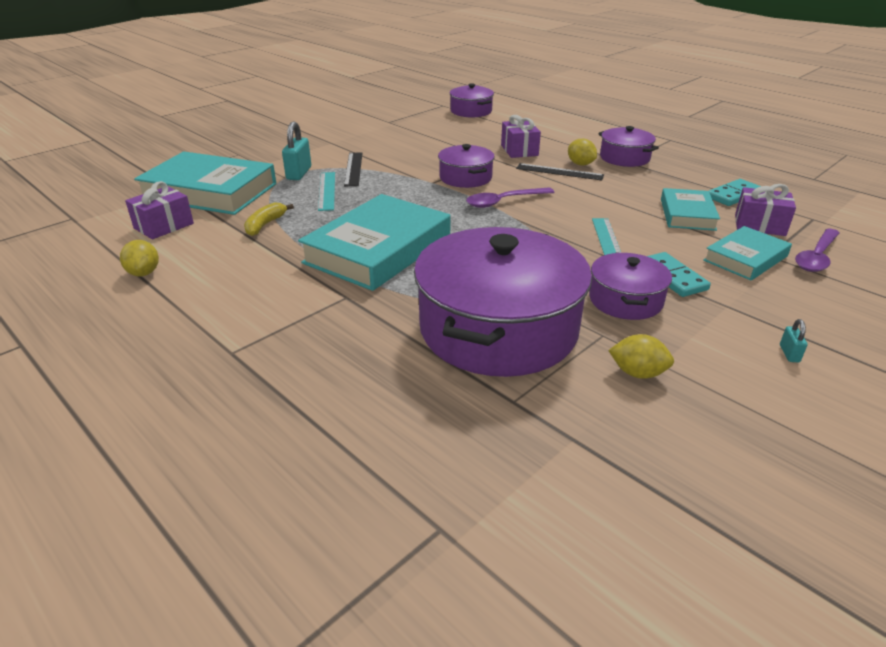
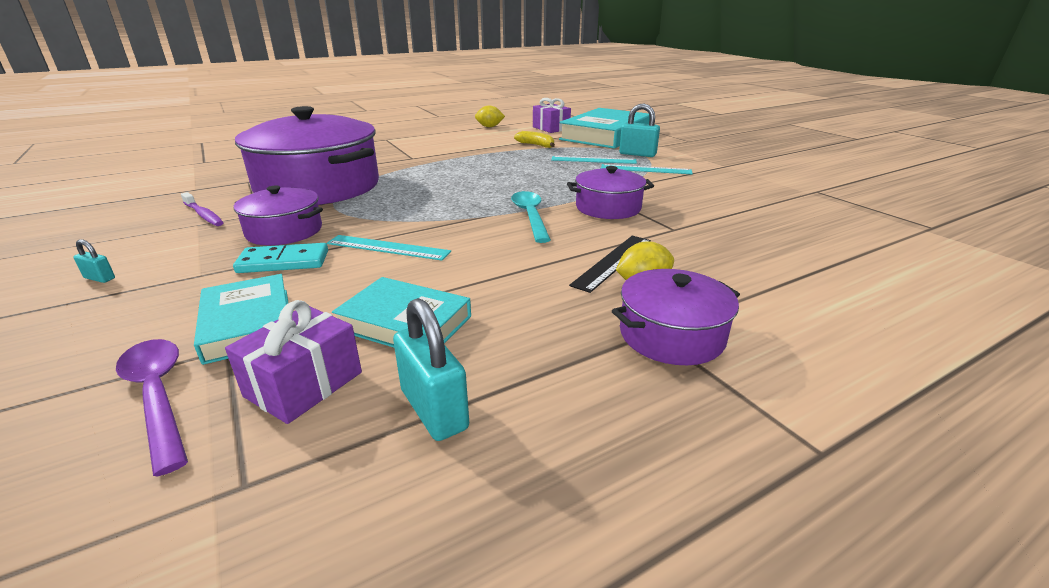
camera: 105 degrees right, 5 degrees down
(353, 169) = (645, 169): black ruler -> turquoise ruler
(378, 249) = (469, 167): turquoise book -> none
(471, 111) = (911, 243): purple pot -> none
(504, 201) = (530, 216): purple spoon -> turquoise spoon
(519, 150) = (709, 249): purple gift -> none
(637, 373) = (204, 215): yellow lemon -> purple toothbrush
(733, 195) = (434, 409): turquoise domino -> turquoise padlock

